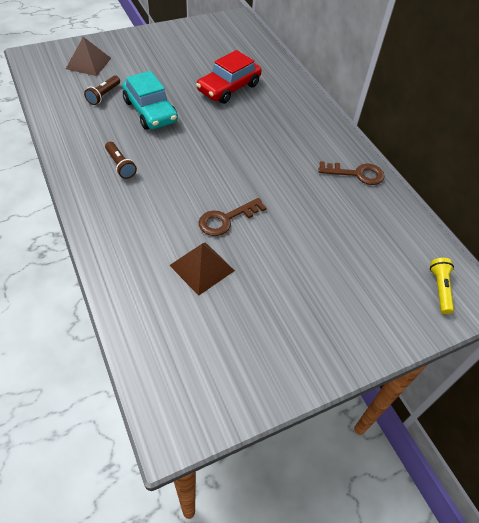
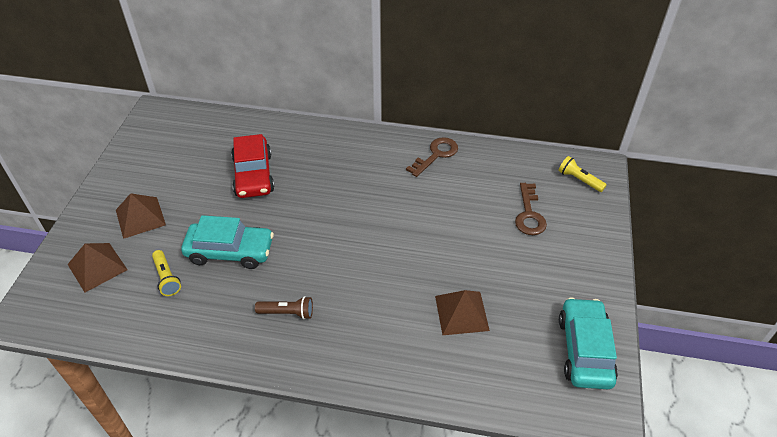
camera: 50 degrees left, 5 degrees down
(104, 95) = (167, 278): brown flashlight -> yellow flashlight
(143, 59) = (140, 217): none -> brown pyramid
(226, 219) = (420, 267): brown key -> brown key (529, 214)
(233, 380) = (584, 350): none -> turquoise car

